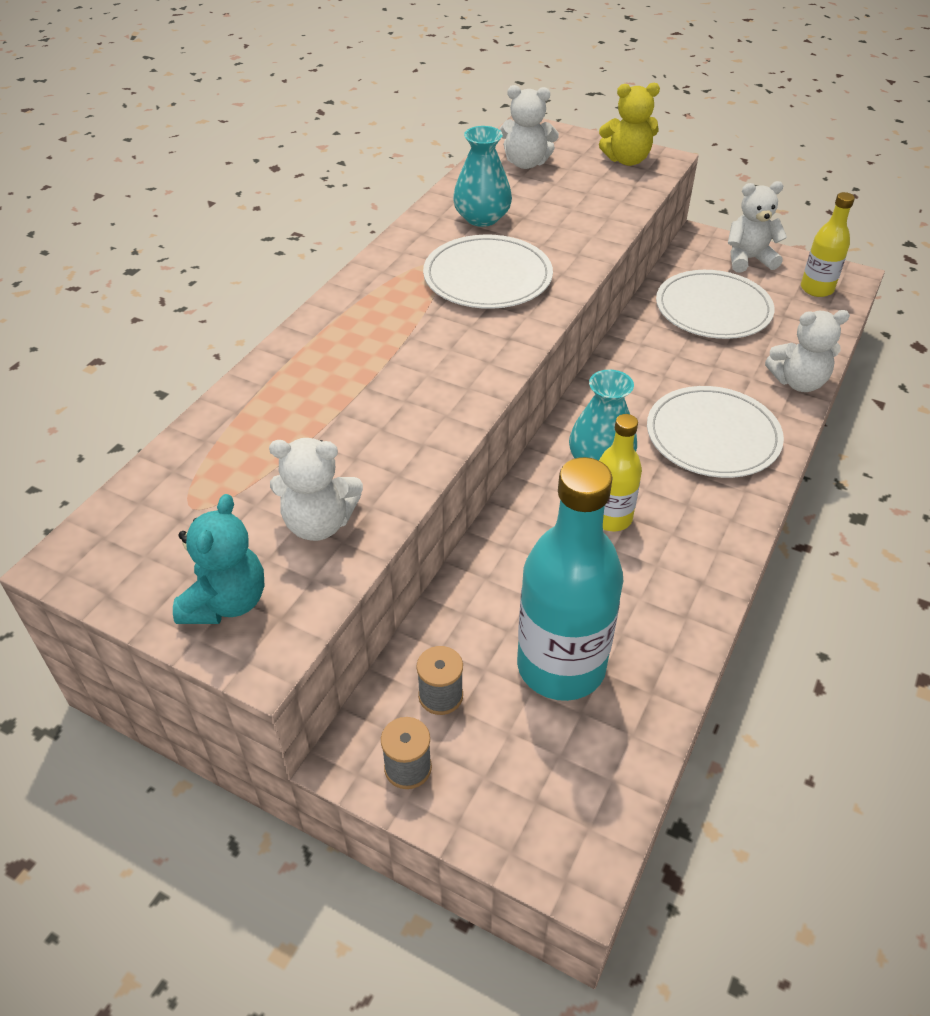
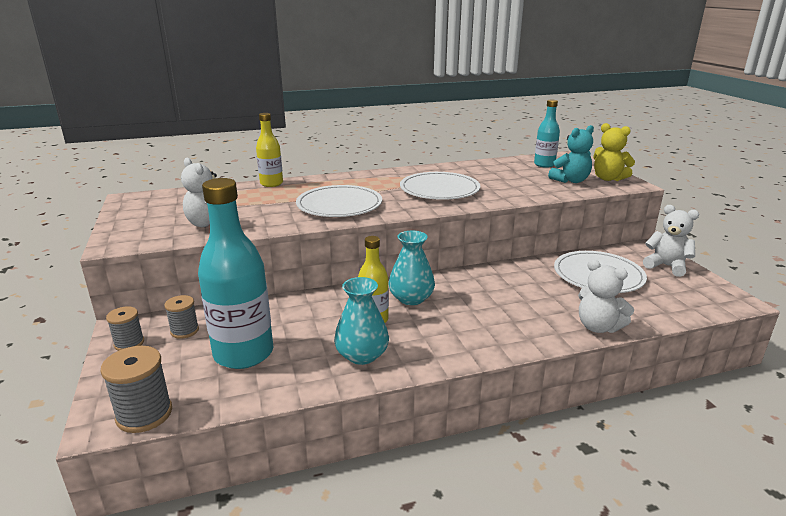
camera: 45 degrees right, 20 degrees down
(226, 602) = (138, 228): turquoise teddy bear -> turquoise teddy bear (570, 181)
(482, 218) = (480, 173): turquoise vase -> turquoise vase (362, 355)
(526, 163) = (544, 164): white teddy bear -> turquoise bottle
(599, 820) = (144, 414): none -> grey spool
(713, 436) = (493, 320): white plate -> white plate (339, 205)
(816, 289) = (697, 296): yellow bottle -> yellow bottle (271, 183)

